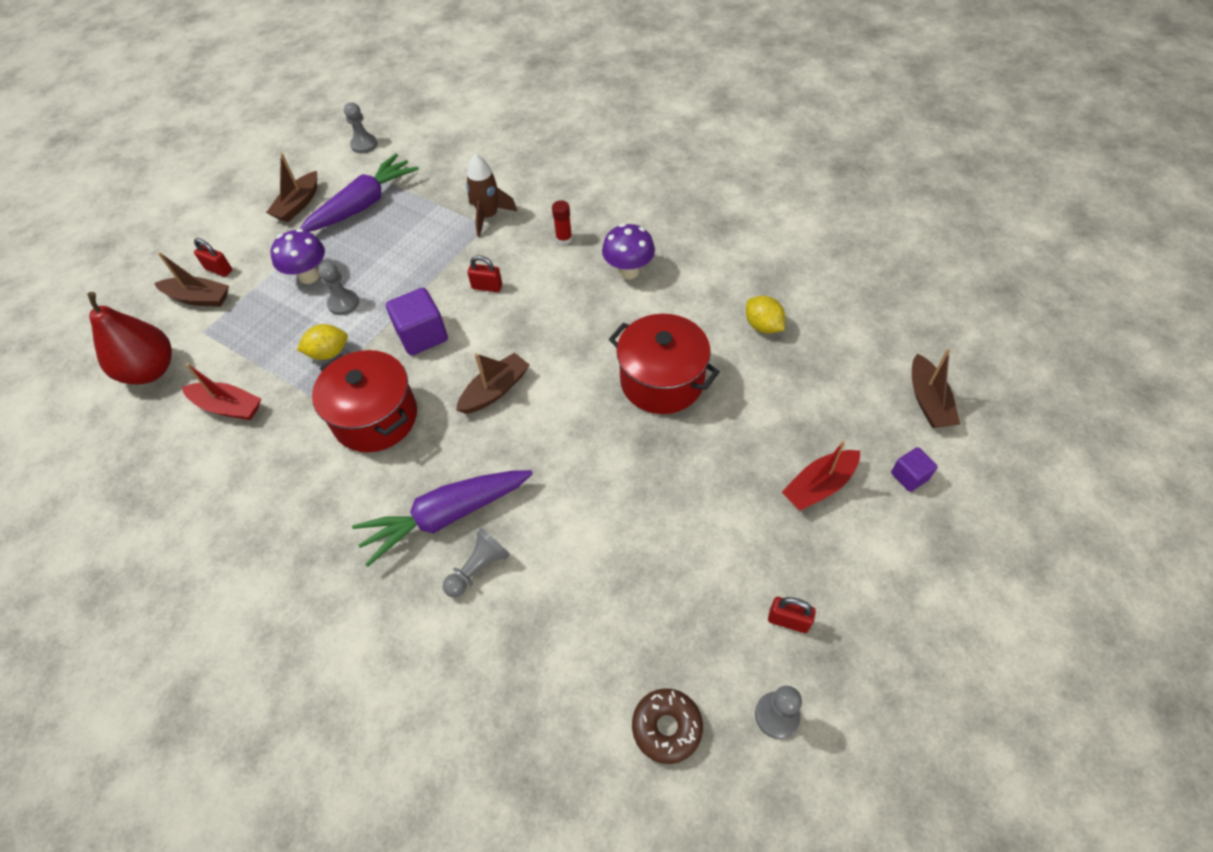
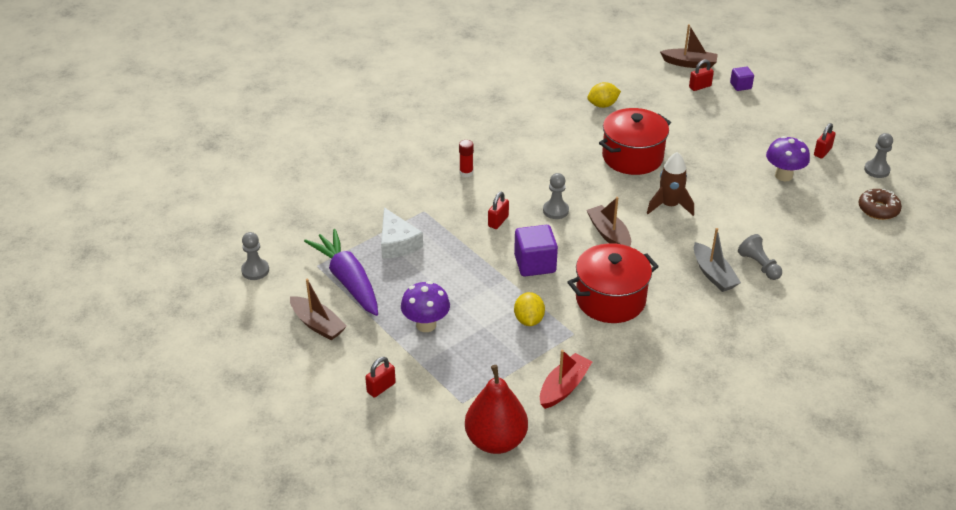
camera: 75 degrees left, 15 degrees down
(199, 298) = (414, 404): brown boat -> none
(343, 303) = (474, 306): grey pawn -> grey pawn (555, 210)
(427, 221) = (397, 243): none -> white cheese
(446, 516) = (713, 274): purple carrot -> grey boat
(488, 216) = (413, 207): brown rocket -> brown rocket (669, 206)
(628, 271) = (519, 149): purple mushroom -> purple mushroom (783, 175)
(819, 486) = (737, 118): red boat -> none
(874, 424) = (700, 86): none -> red padlock

